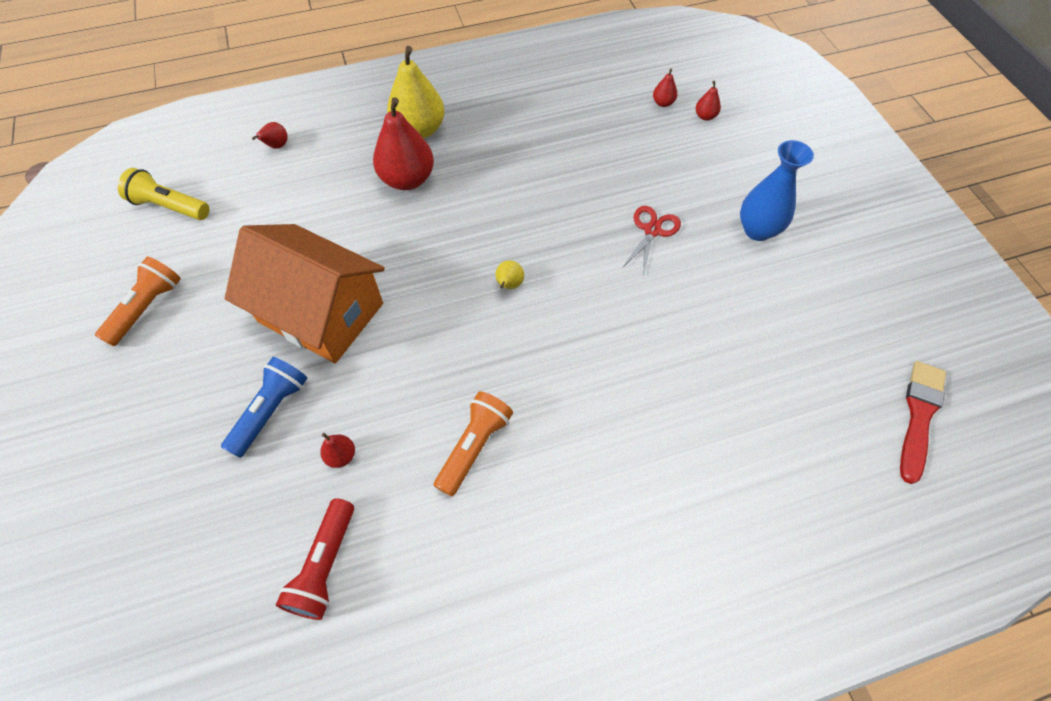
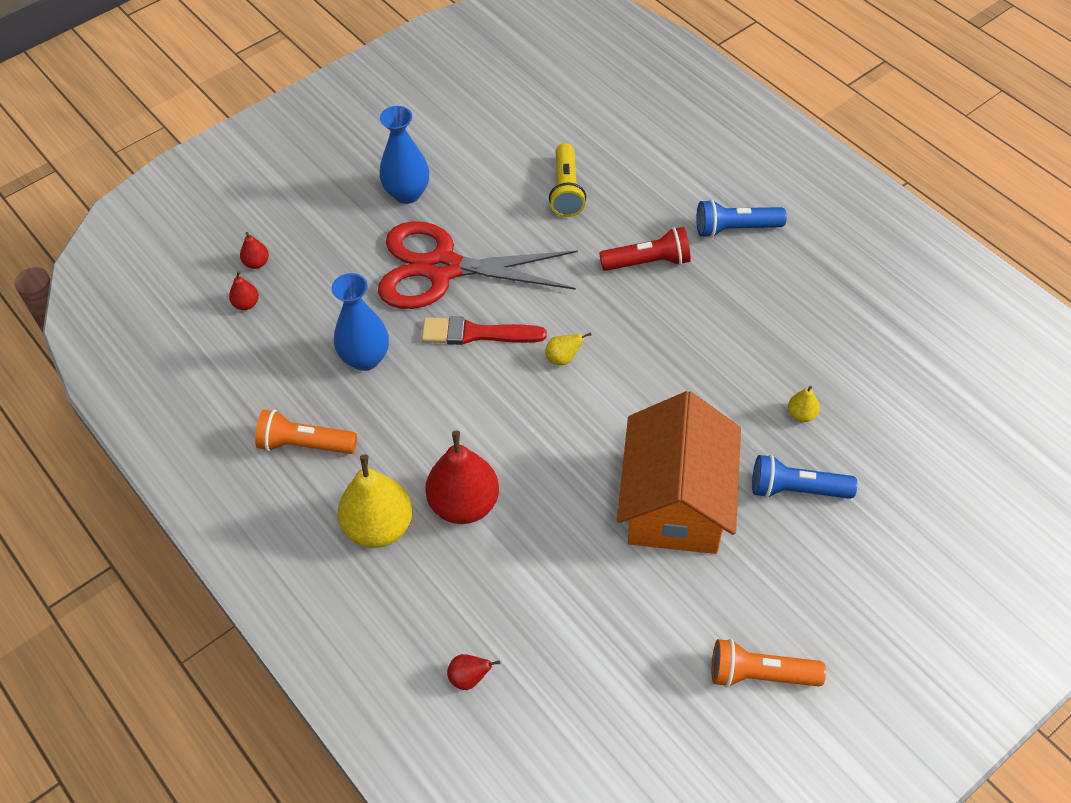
camera: 110 degrees left, 5 degrees down
(169, 206) = (619, 748): yellow flashlight -> yellow flashlight (566, 190)
(325, 566) = (889, 383): red flashlight -> red flashlight (648, 262)
(341, 456) = (801, 414): red pear -> yellow pear
(474, 446) = (736, 326): orange flashlight -> orange flashlight (304, 444)
(575, 157) = (365, 358): none -> blue vase
(607, 509) = (735, 228): none -> blue flashlight
(652, 230) = (443, 268): red scissors -> red scissors, size x2.21
(919, 416) = (555, 75): red brush -> red brush (477, 333)

